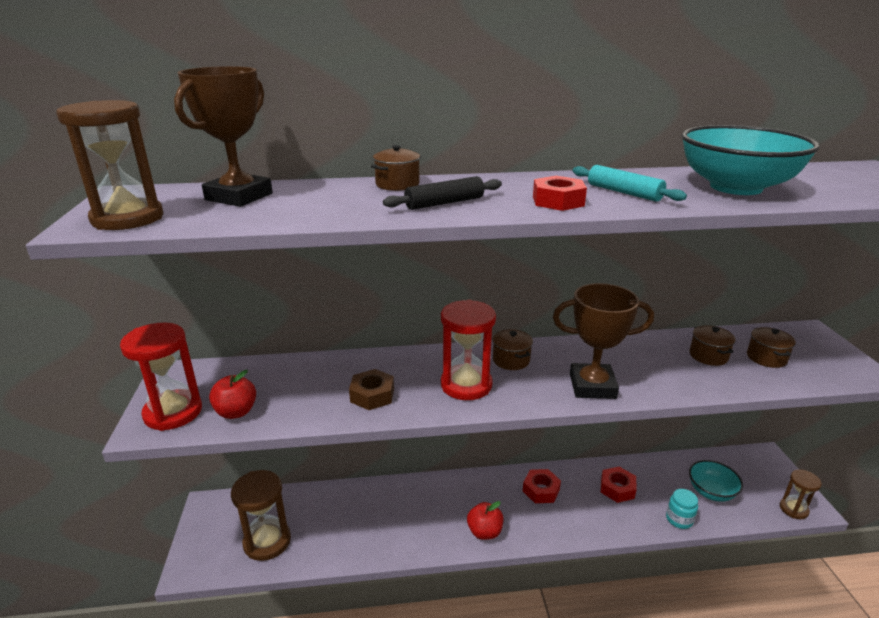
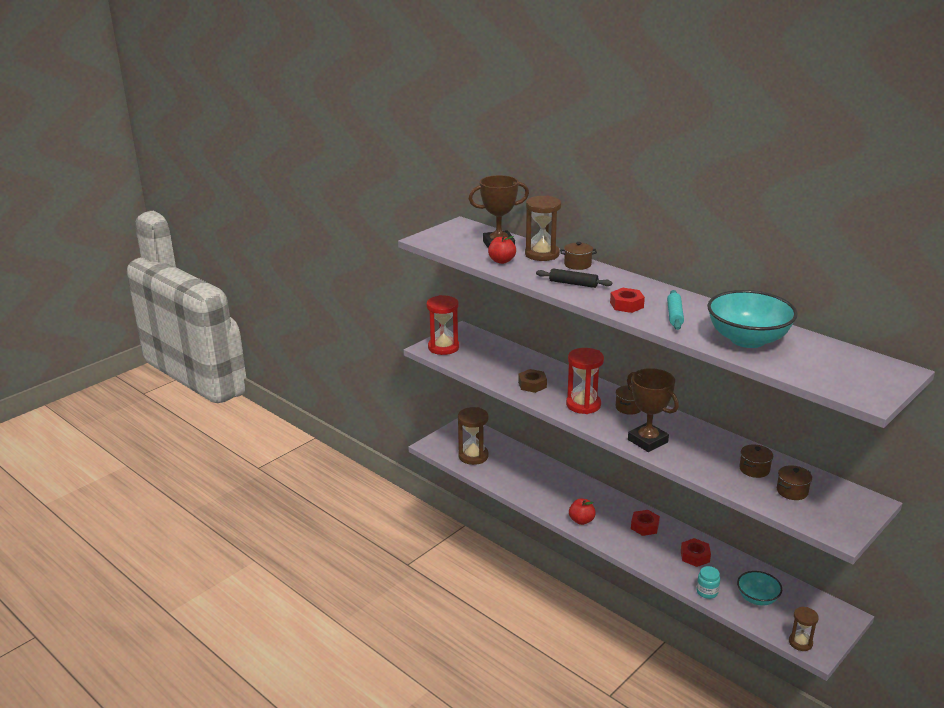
camera: 50 degrees right, 0 degrees up
(128, 219) = (442, 240): brown hourglass -> brown hourglass (542, 254)
(236, 412) = (467, 360): red apple -> red apple (501, 261)

